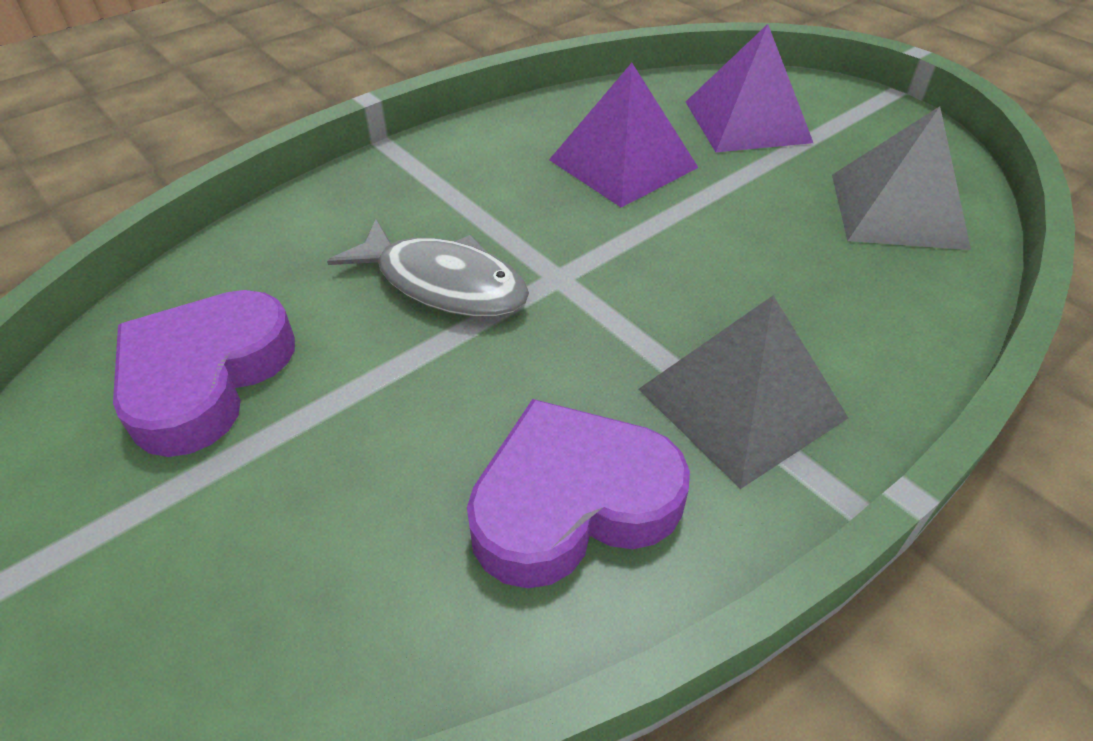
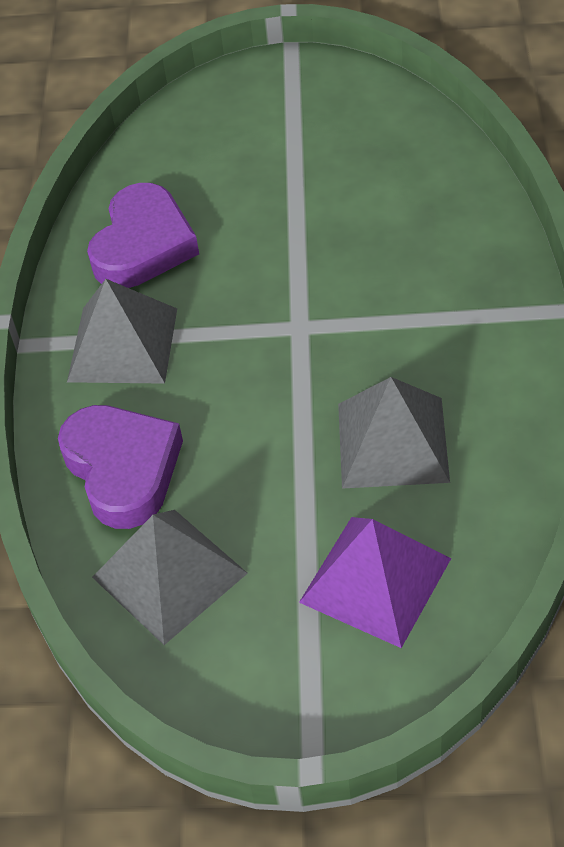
camera: 135 degrees right, 5 degrees up
(205, 377) = (361, 148): purple heart -> purple heart (123, 469)
(443, 283) = (346, 269): grey fish -> none
(623, 163) = (393, 442): purple pyramid -> grey pyramid

